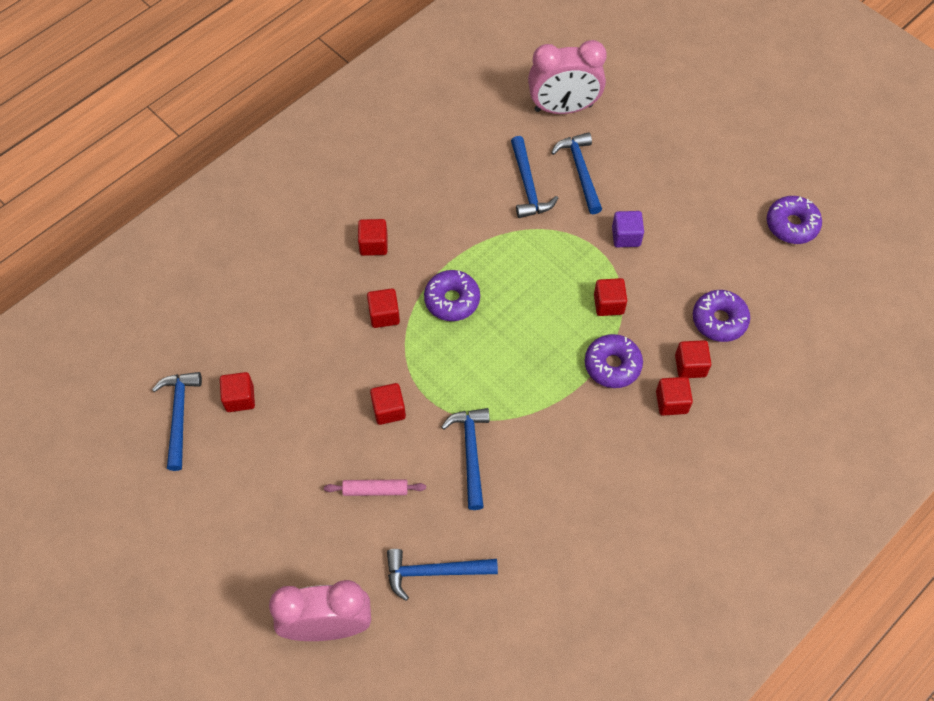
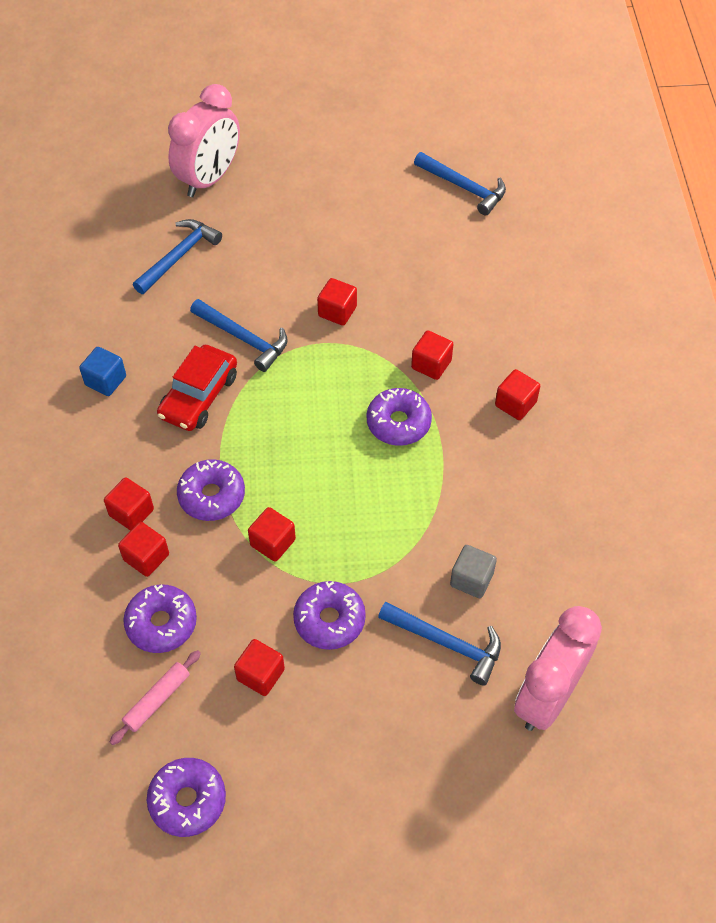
camera: 130 degrees right, 5 degrees down
(240, 398) = (443, 229): red cube -> red cube (260, 674)
(375, 490) = (279, 262): pink rolling pin -> pink rolling pin (157, 700)
(528, 185) = (471, 579): blue hammer -> grey cube
(547, 440) = (199, 396): none -> red car
(594, 516) = (105, 380): none -> blue cube
(626, 236) = (329, 620): purple cube -> purple donut

